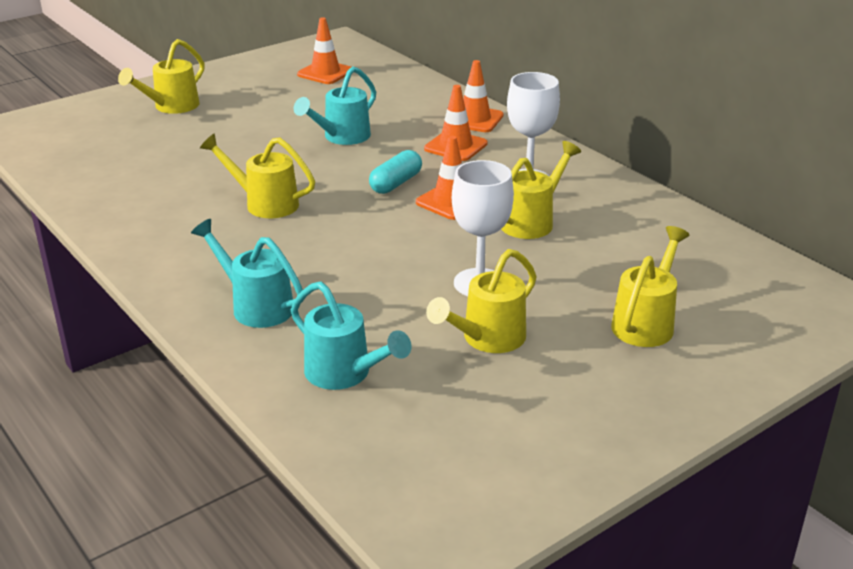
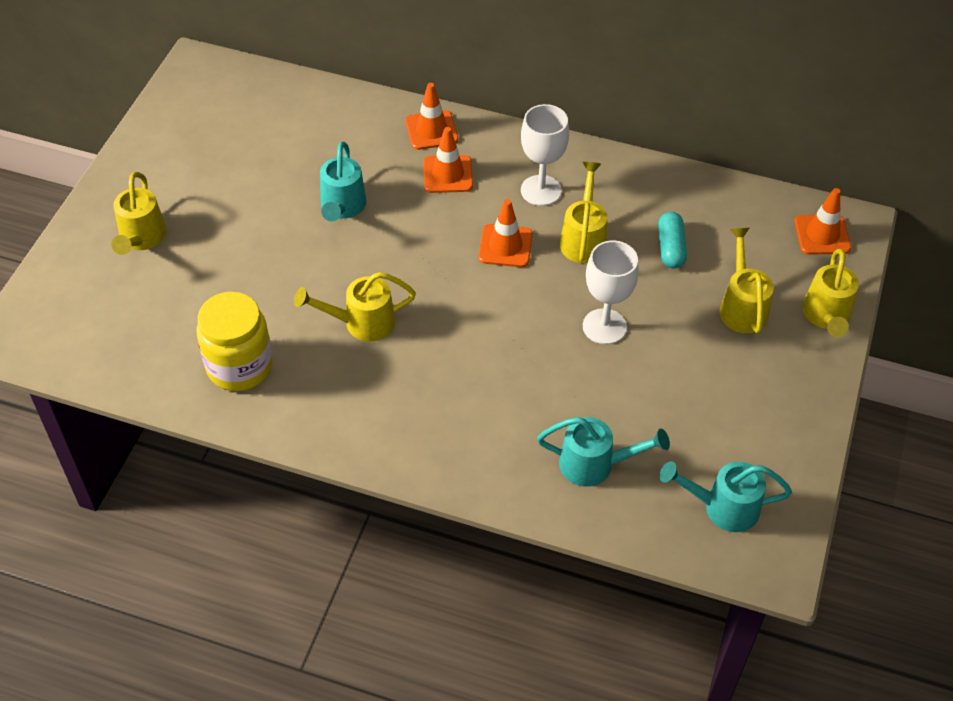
camera: 35 degrees left, 20 degrees up
(137, 193) = (239, 366): none -> yellow jar
(256, 306) = (470, 437): turquoise watering can -> turquoise watering can (723, 507)
(325, 73) = (236, 122): orange traffic cone -> orange traffic cone (822, 235)
(396, 183) = (442, 245): turquoise capsule -> turquoise capsule (670, 248)
(487, 339) = (656, 379): yellow watering can -> yellow watering can (826, 316)

